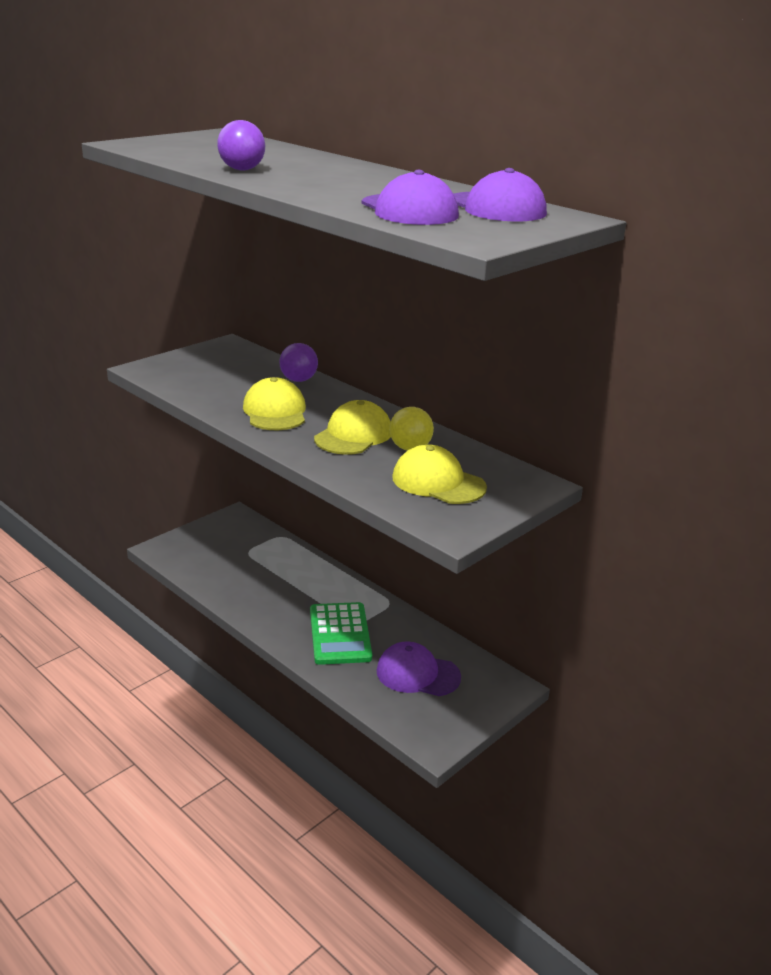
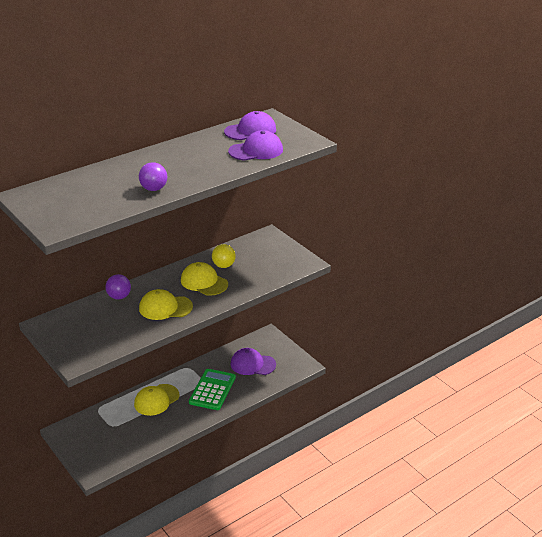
camera: 80 degrees left, 5 degrees up
(339, 634) = (212, 390): green calculator -> green calculator turned 75 degrees counterclockwise
(417, 674) = (252, 364): purple cap -> purple cap turned 75 degrees clockwise
(438, 482) = (262, 261): yellow cap -> yellow cap (156, 400)

